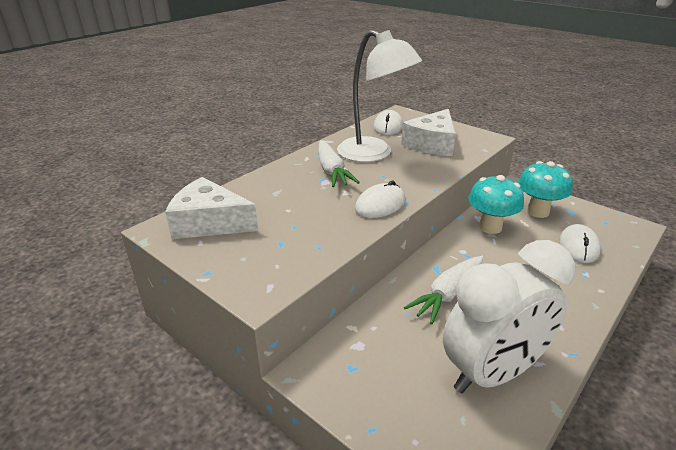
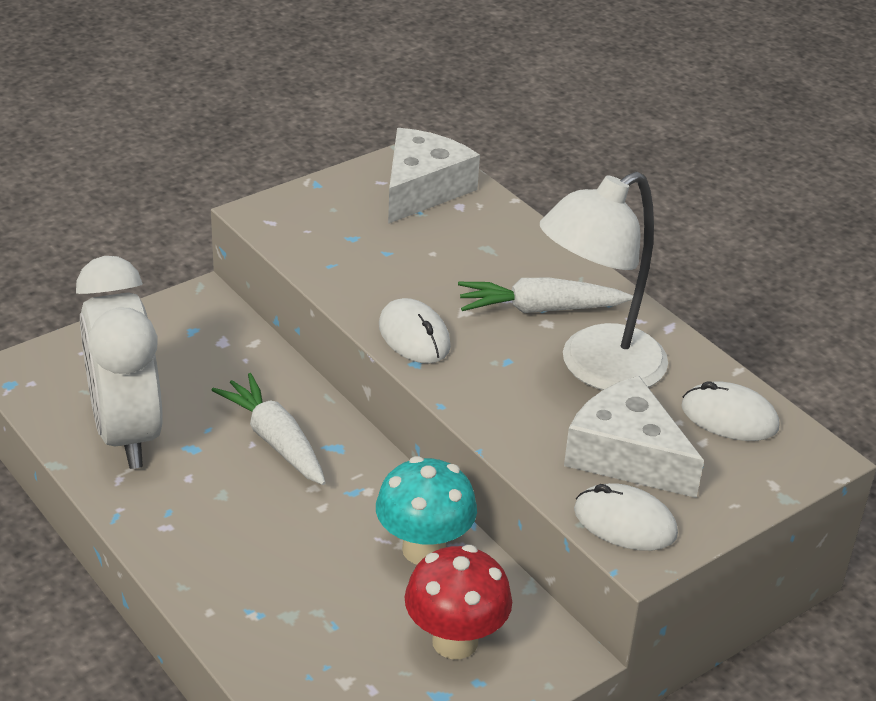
camera: 100 degrees right, 5 degrees up
(537, 211) = (455, 641): turquoise mushroom -> red mushroom
(578, 246) = (324, 644): white mouse -> white mouse (625, 522)

